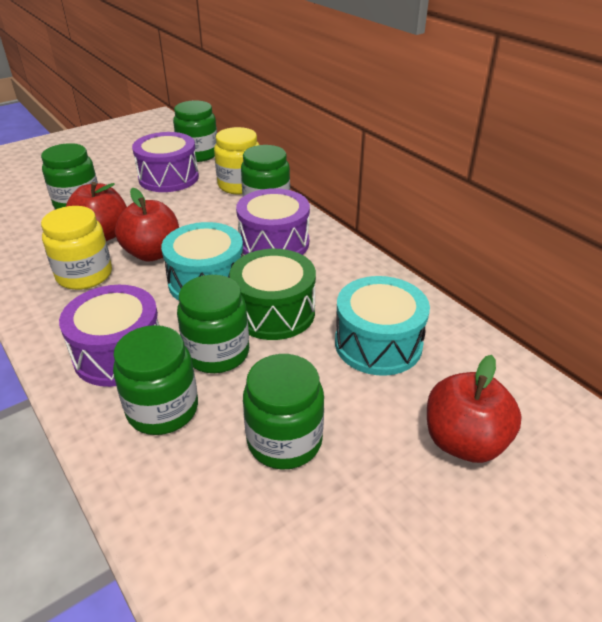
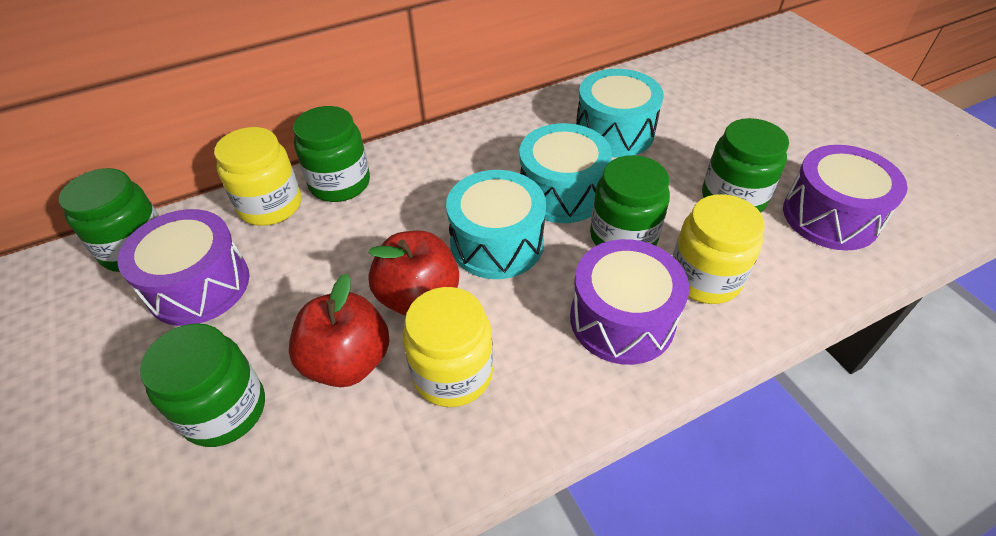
camera: 80 degrees left, 10 degrees up
(162, 409) = (704, 278): green jar -> yellow jar
(274, 243) = (431, 183): purple drum -> purple drum (830, 216)
(274, 312) = (561, 192): green drum -> turquoise drum
(464, 441) = (721, 109): red apple -> none

